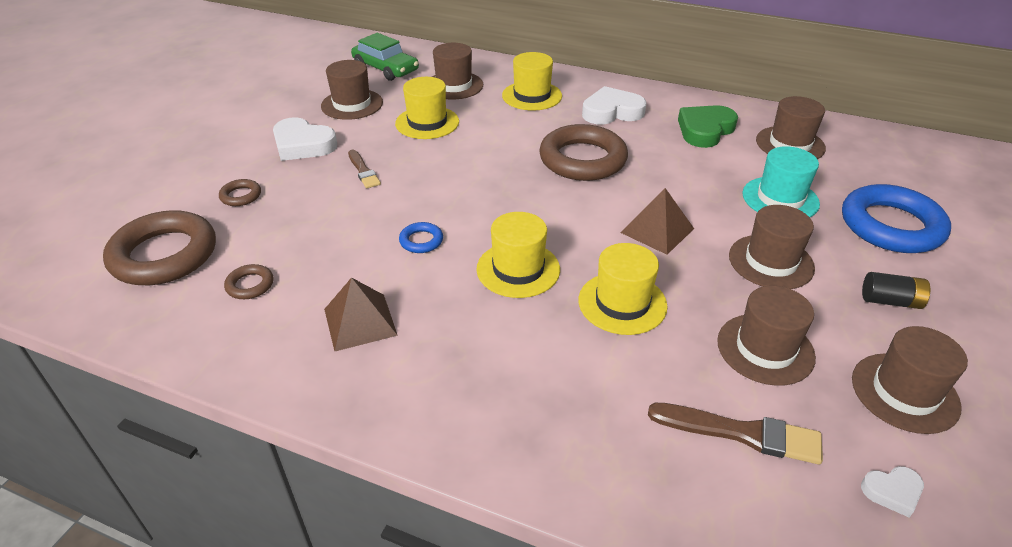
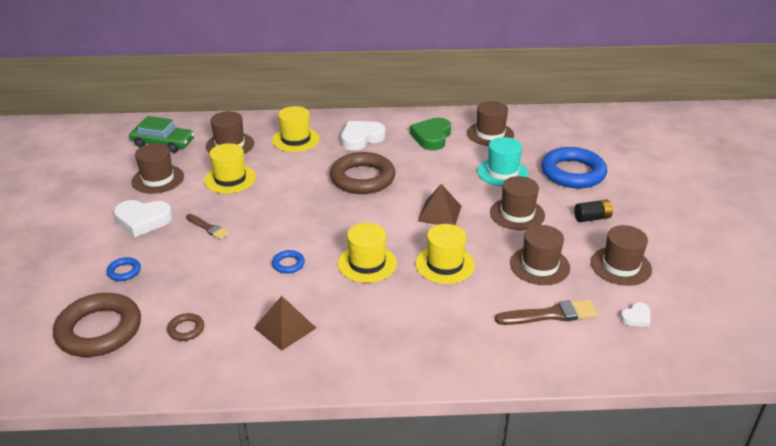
camera: 25 degrees left, 5 degrees down
(241, 196) = (124, 271): brown ring -> blue ring

